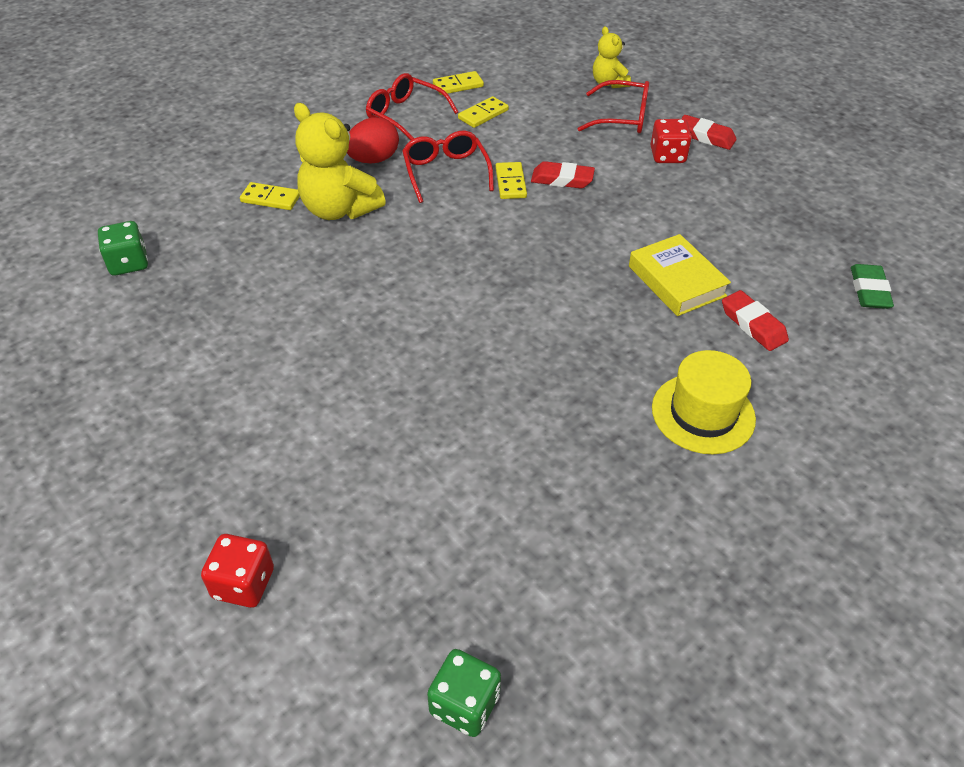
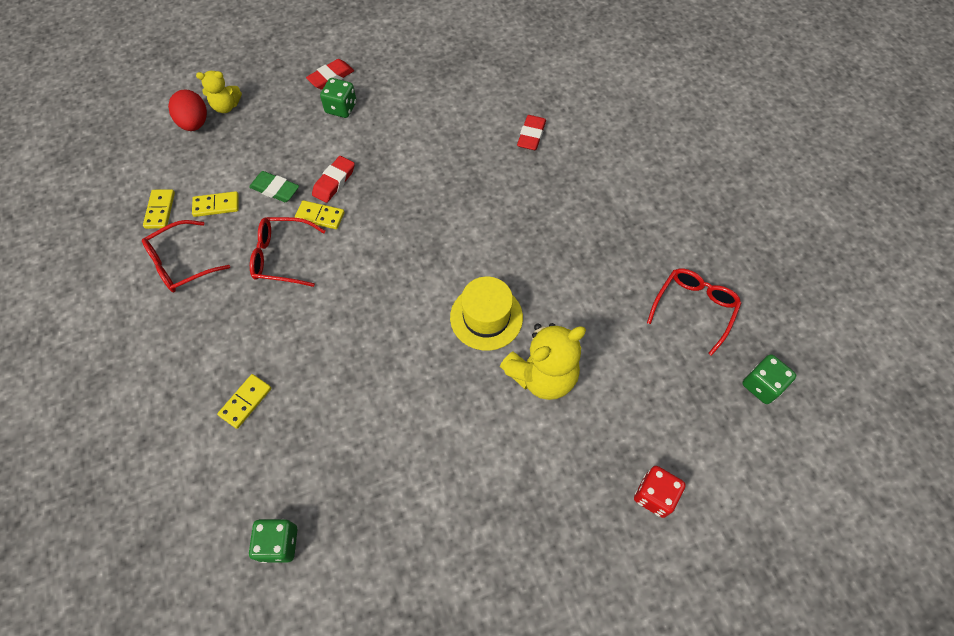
camera: 70 degrees left, 15 degrees up
(339, 209) = (290, 349): yellow teddy bear -> yellow teddy bear (542, 375)
(373, 160) = (234, 305): red egg -> red egg (194, 123)
(483, 114) = (216, 205): yellow domino -> yellow domino turned 75 degrees counterclockwise
(622, 118) = (278, 115): red glasses -> red glasses (694, 308)
(667, 156) = (341, 108): red dice -> green dice
(676, 281) = (475, 157): yellow book -> none
(703, 413) = (594, 192): yellow hat -> yellow hat (486, 317)
(753, 325) = (531, 135): red eraser -> red eraser turned 60 degrees counterclockwise
(869, 291) = (525, 67): green eraser -> green eraser (275, 189)

